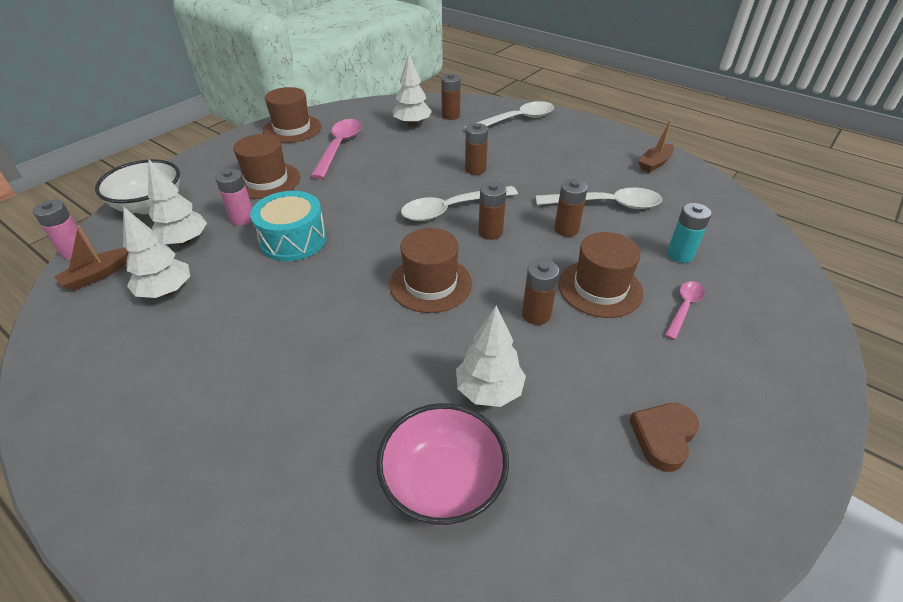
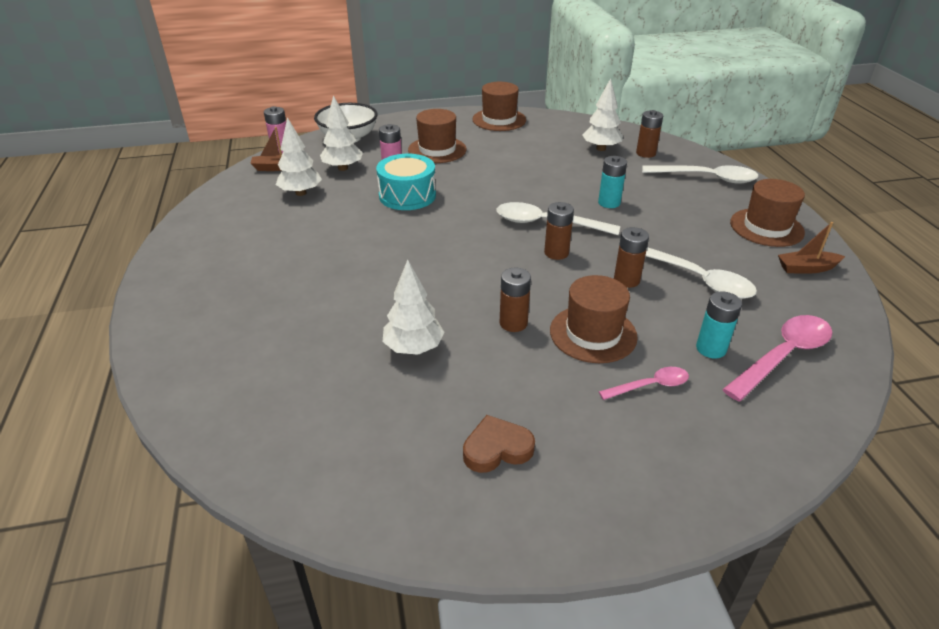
camera: 40 degrees right, 5 degrees down
(339, 147) = (517, 145): pink spoon -> pink spoon (783, 356)
(430, 284) = (463, 265): brown hat -> brown hat (766, 227)
(443, 483) = (320, 377): pink bowl -> none
(475, 169) = (609, 203): brown battery -> turquoise battery

